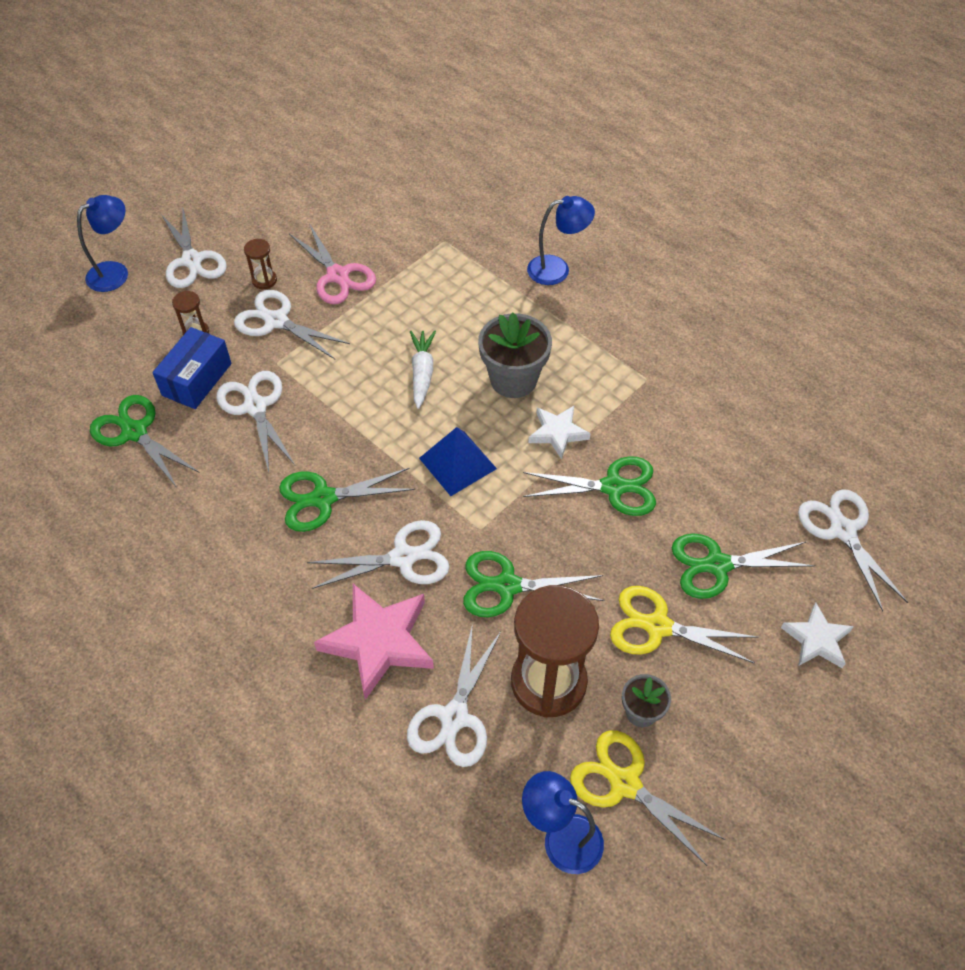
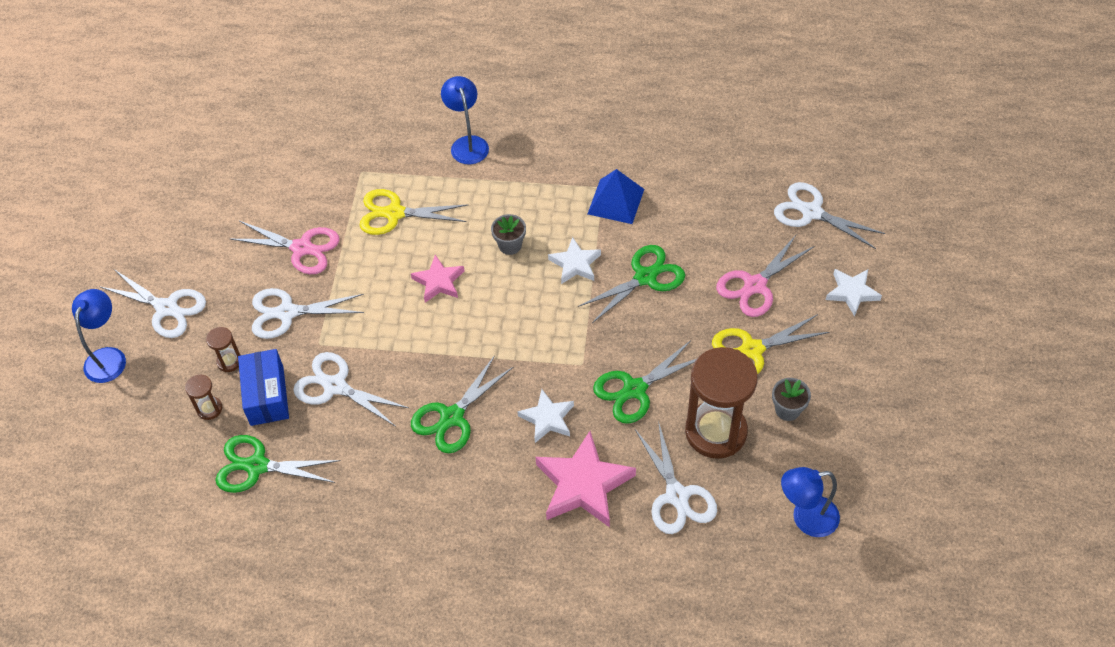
camera: 35 degrees left, 0 degrees up
(264, 280) = (245, 287): brown hourglass -> brown hourglass (209, 409)
(403, 557) = (547, 418): white scissors -> white star
(422, 373) = (438, 282): white carrot -> pink star
(458, 463) = (525, 330): blue pyramid -> blue pyramid (616, 201)
(513, 379) = (510, 245): grey flower pot -> grey flower pot, size x0.55
(557, 269) = (467, 144): blue lamp -> blue lamp turned 60 degrees counterclockwise
(624, 783) = (814, 459): yellow scissors -> yellow scissors (394, 213)
(717, 565) = (755, 285): green scissors -> pink scissors

